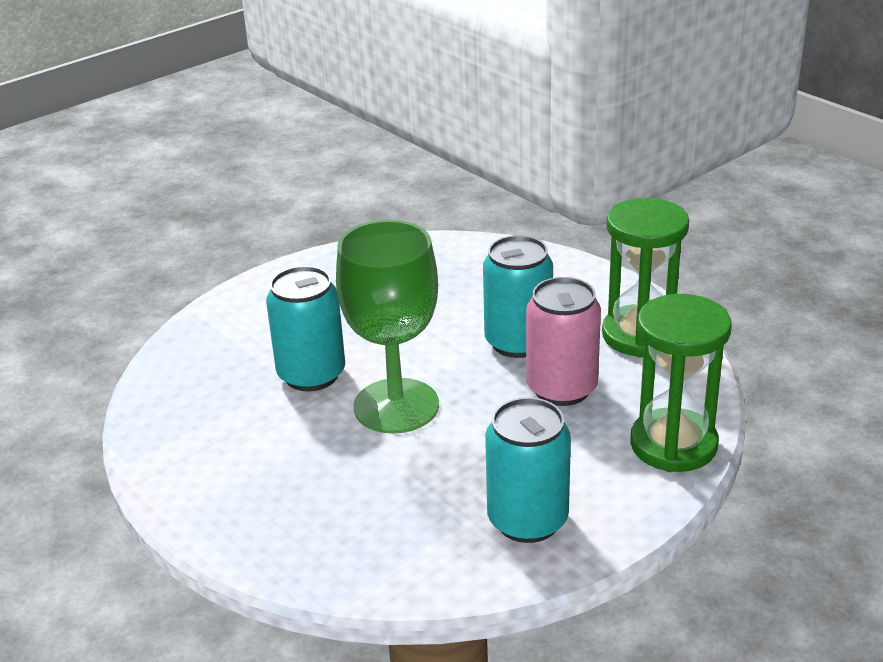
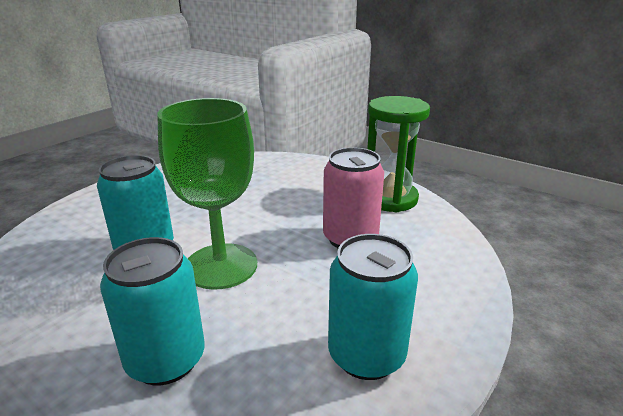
camera: 15 degrees left, 5 degrees down
(518, 342) = (306, 211): turquoise can -> turquoise can (166, 360)
(673, 444) = (455, 270): green hourglass -> none

